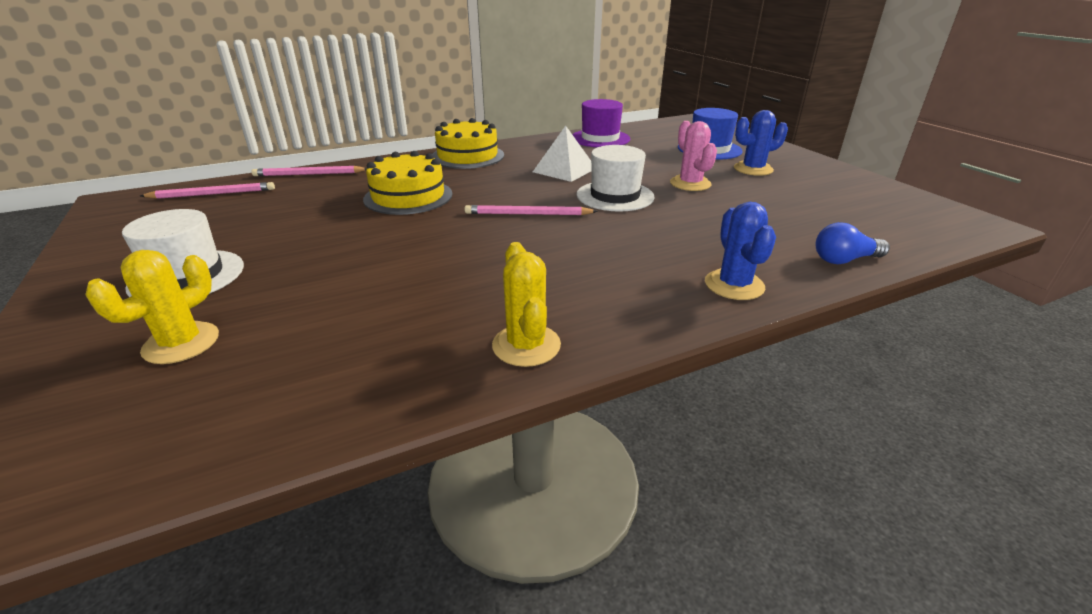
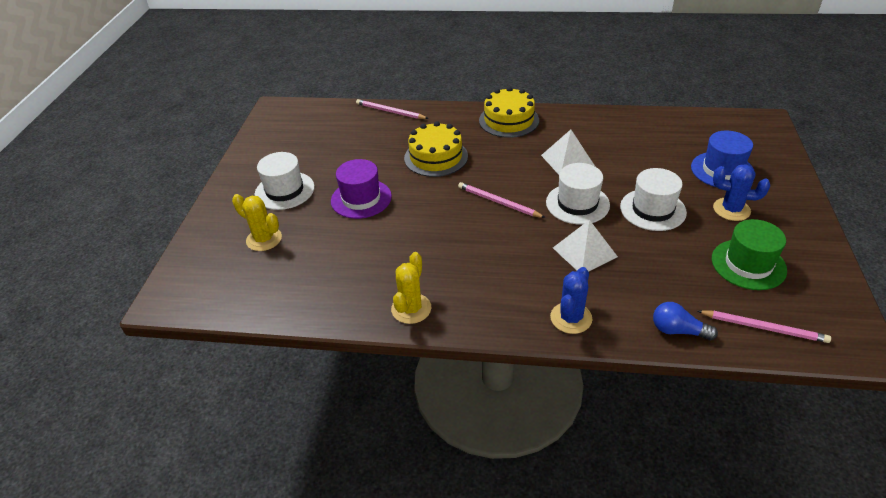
camera: 35 degrees right, 10 degrees up
(181, 343) = (264, 239): yellow cactus -> yellow cactus turned 60 degrees clockwise
(213, 194) = (326, 117): pink pencil -> pink pencil (764, 328)
(600, 138) = (636, 126): purple hat -> purple hat (361, 199)
(671, 228) = (584, 252): none -> white pyramid
(690, 184) = (652, 209): pink cactus -> white hat
(820, 198) = (748, 264): none -> green hat

